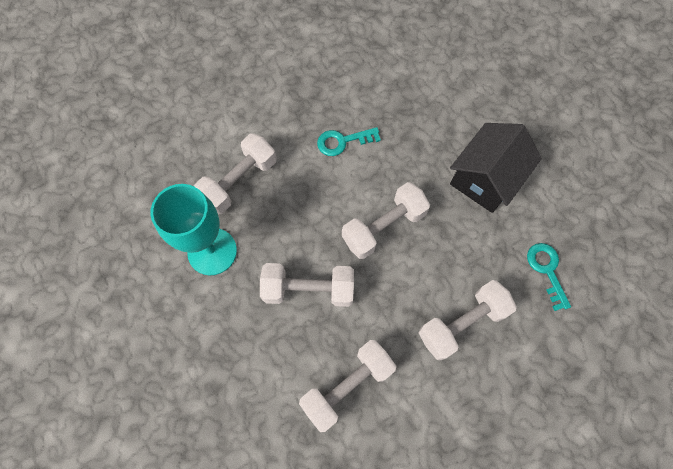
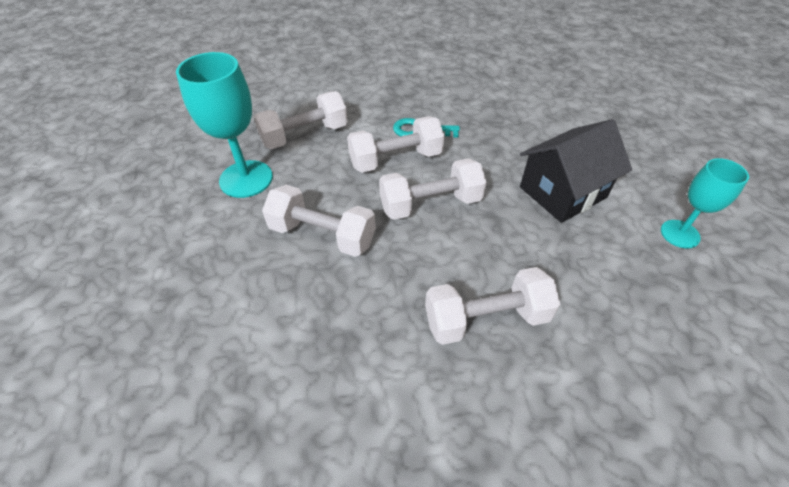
camera: 20 degrees right, 20 degrees down
(347, 386) = (315, 340): white dumbbell -> white dumbbell (395, 160)
(546, 270) = (616, 296): turquoise key -> none
(581, 194) = (680, 234): none -> turquoise goblet

